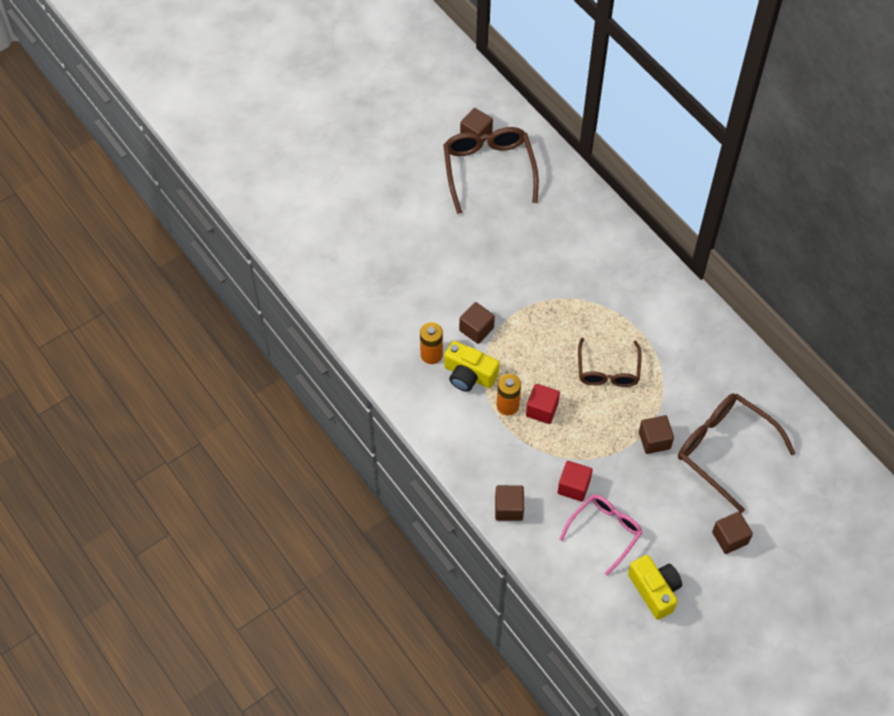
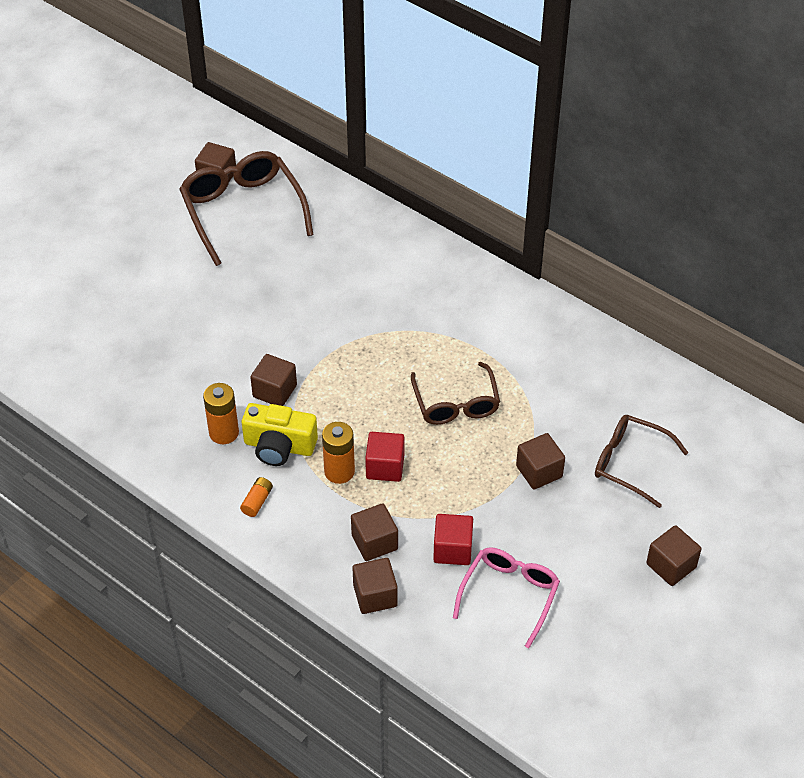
camera: 15 degrees left, 10 degrees down
(443, 415) = (257, 501): none -> orange battery
(519, 467) = (374, 542): none -> brown cube
(654, 590) = (596, 652): yellow camera -> none
(724, 450) = (630, 463): brown glasses -> brown glasses, size x0.66

